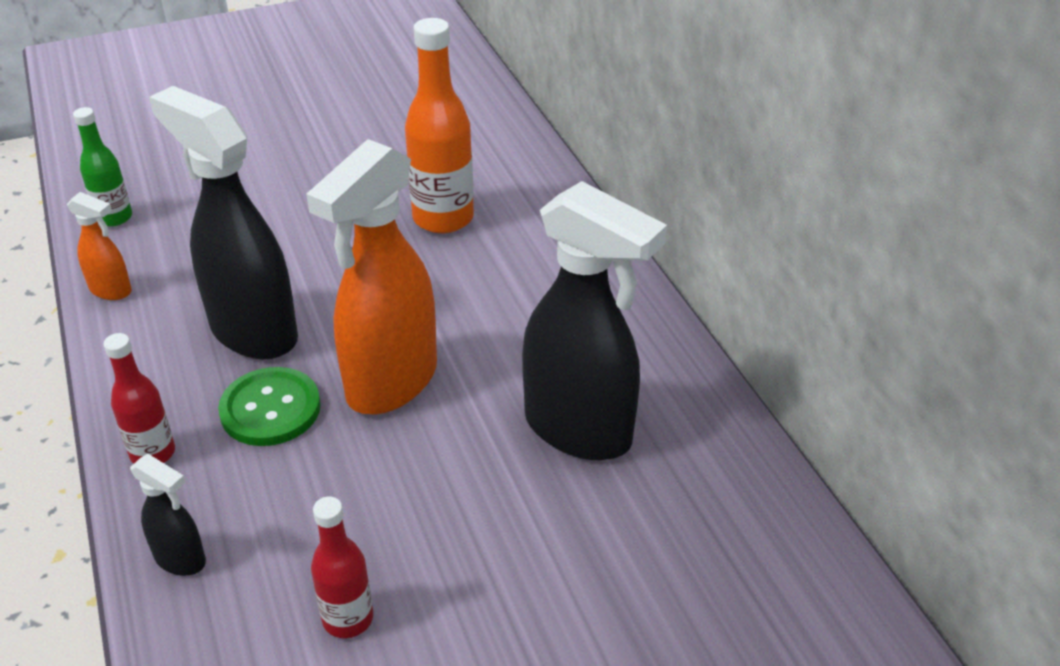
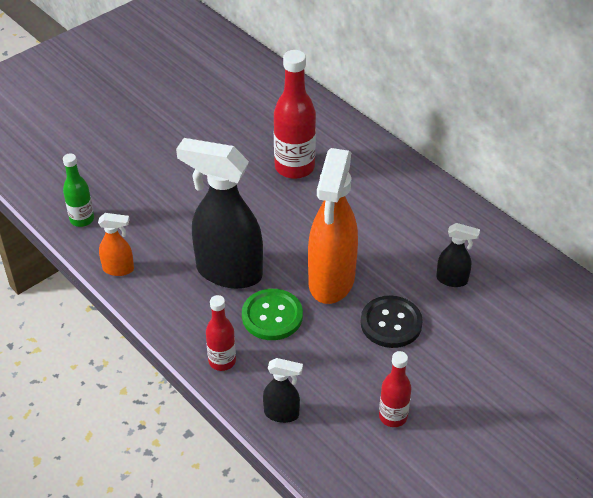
camera: 20 degrees left, 5 degrees up
(440, 469) = (391, 323): none -> black button
(443, 218) = (294, 167): orange bottle -> red bottle
(579, 430) = (452, 280): black spray bottle -> black spray bottle, size x0.46

